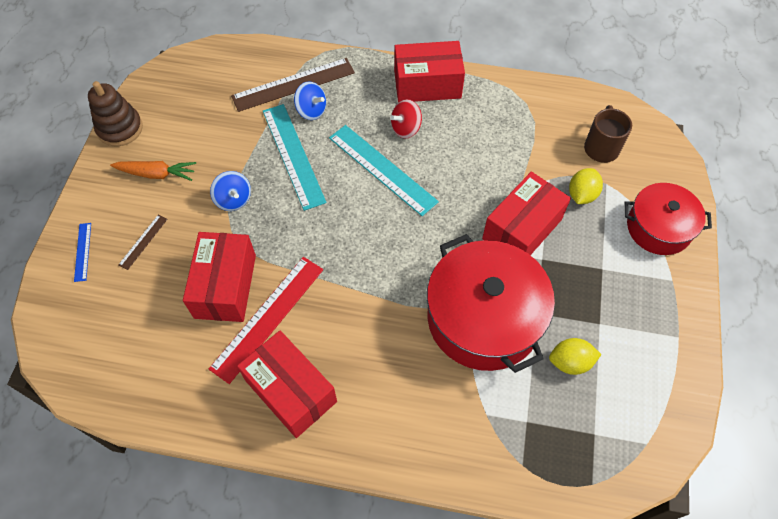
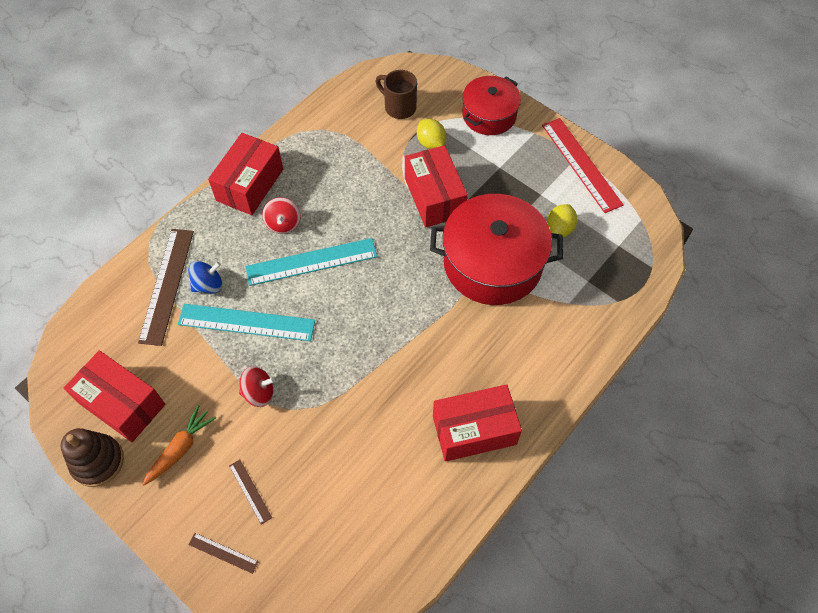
camera: 60 degrees left, 0 degrees up
(83, 251) = (223, 553): blue ruler -> brown ruler
(225, 286) = (345, 439): red box -> red box (122, 404)
(233, 200) = (259, 393): blue spinning top -> red spinning top
(268, 317) = (397, 417): red ruler -> red ruler (581, 164)

